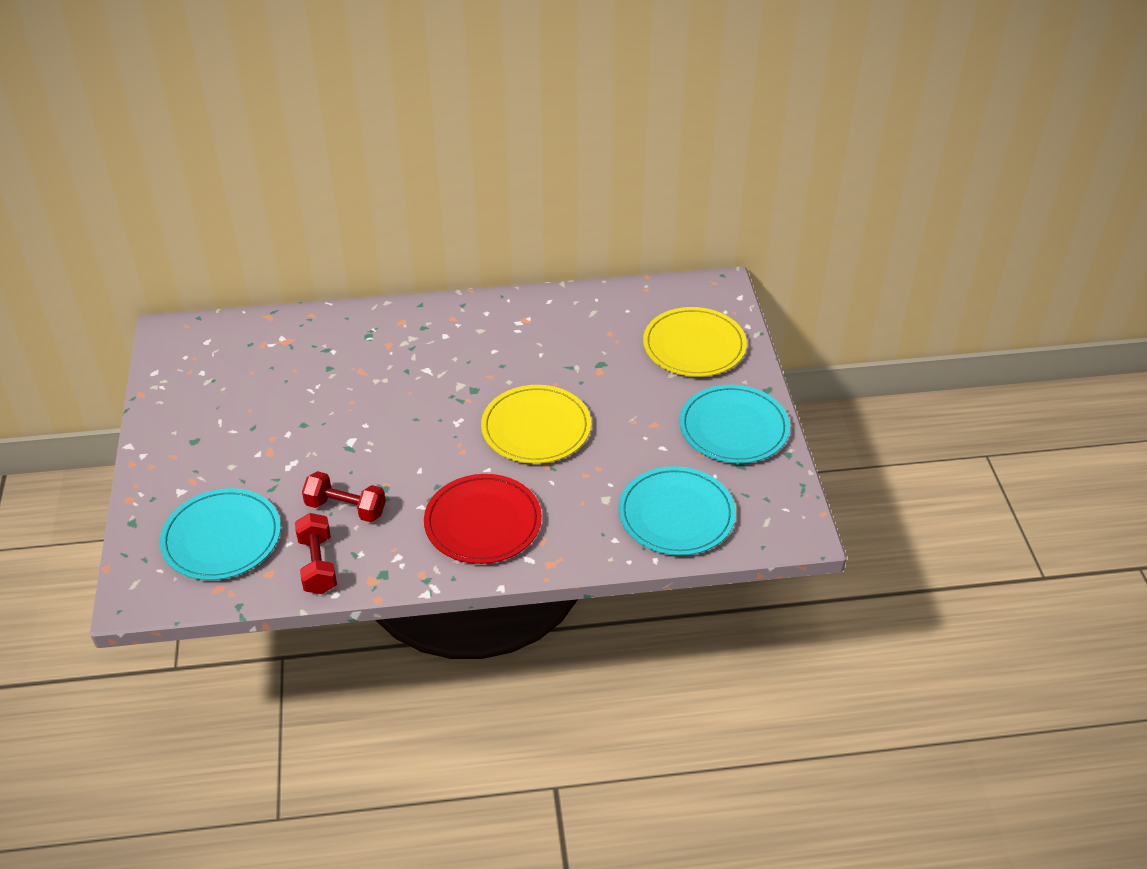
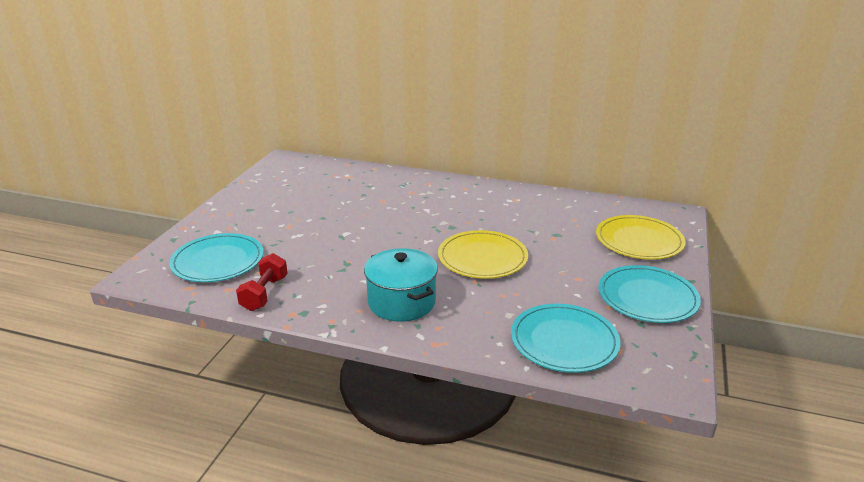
camera: 25 degrees right, 15 degrees down
(346, 508) = (311, 267): red dumbbell -> none
(483, 522) = (401, 302): red plate -> turquoise pot

